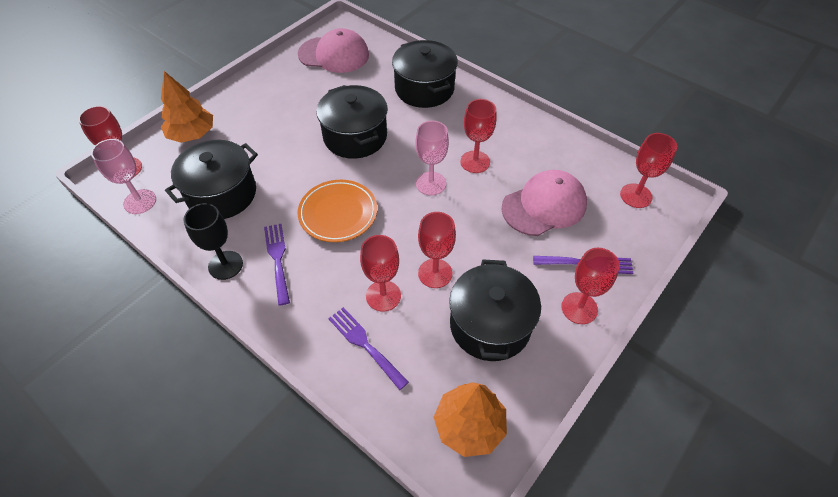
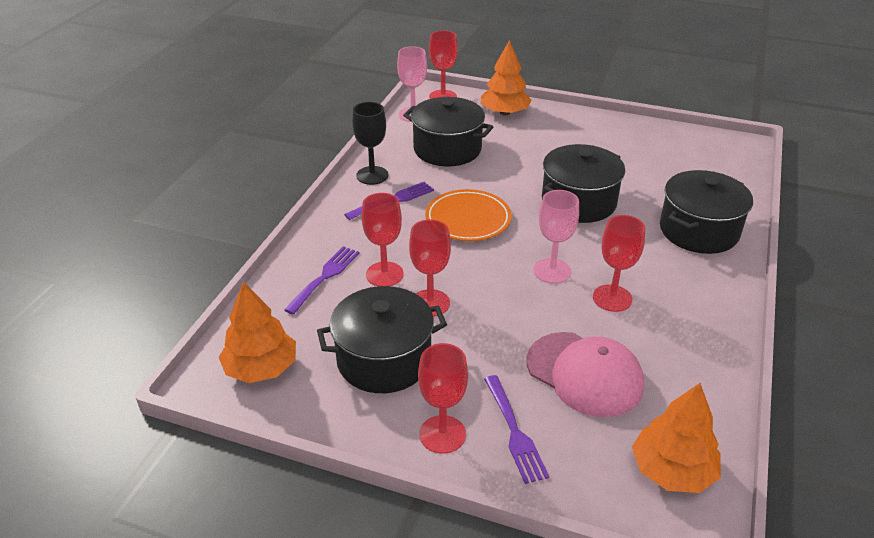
camera: 70 degrees right, 15 degrees down
(334, 54) = (689, 155): pink cap -> none
(636, 196) = (672, 471): red goblet -> orange tree

